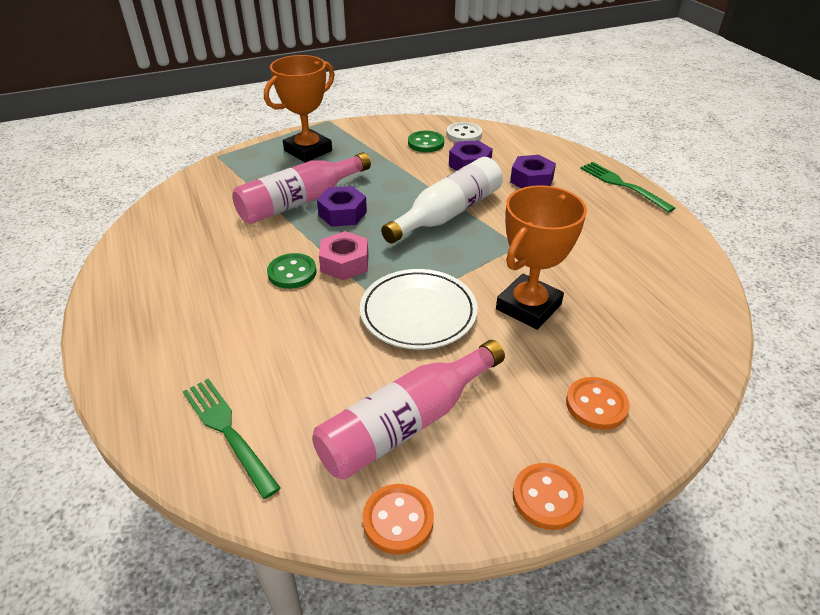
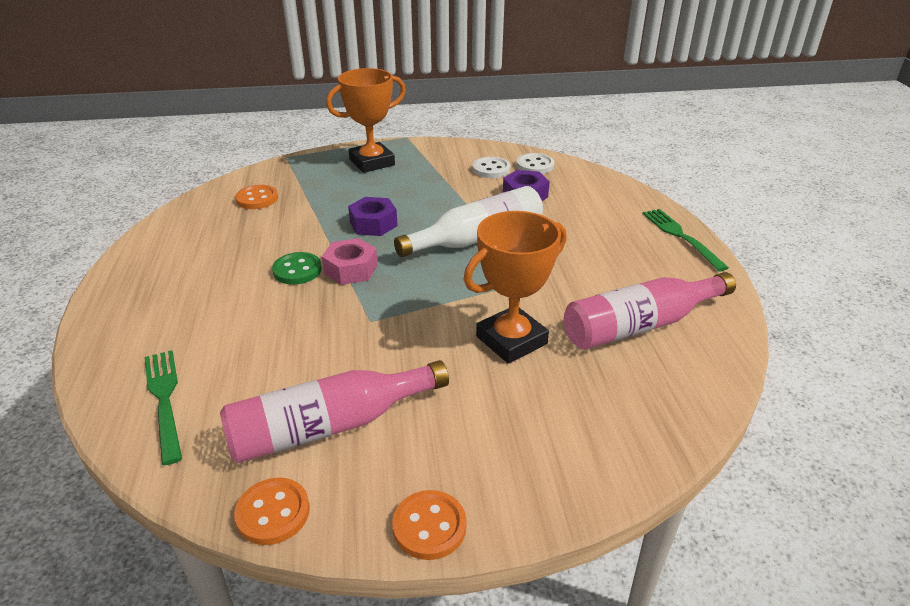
camera: 15 degrees right, 5 degrees down
(300, 201) = (339, 207): pink bottle -> pink bottle (640, 325)
(418, 313) = (396, 326): white plate -> none
(426, 143) = (491, 169): green button -> white button
(531, 180) = (582, 218): purple nut -> none
(596, 405) = (531, 448): orange button -> orange button (257, 199)

